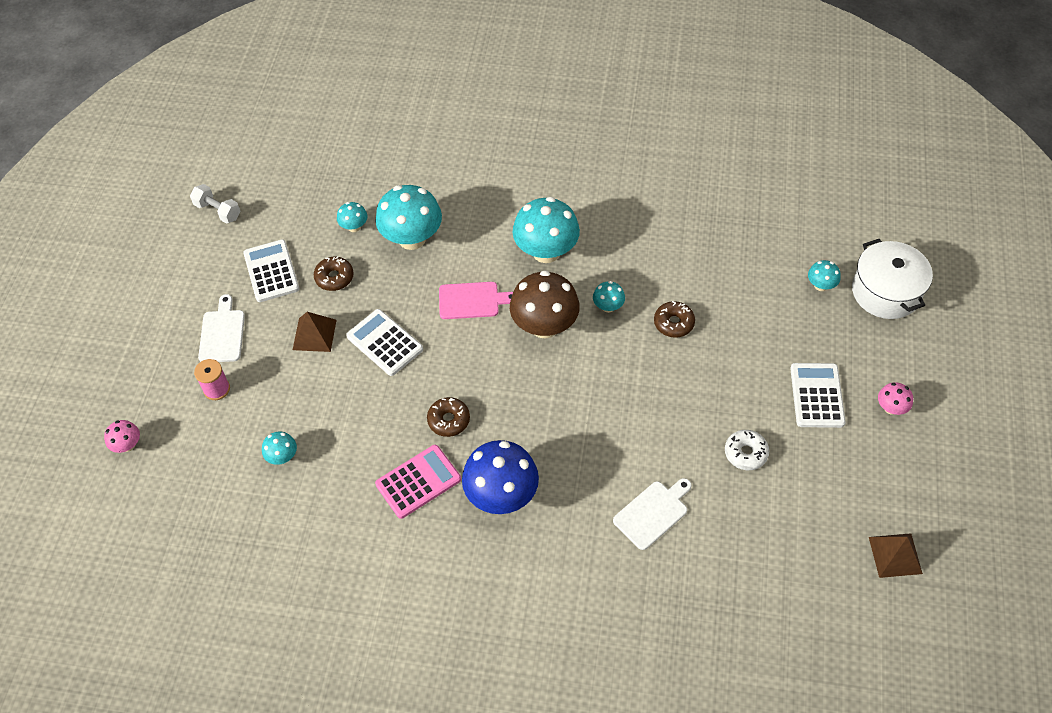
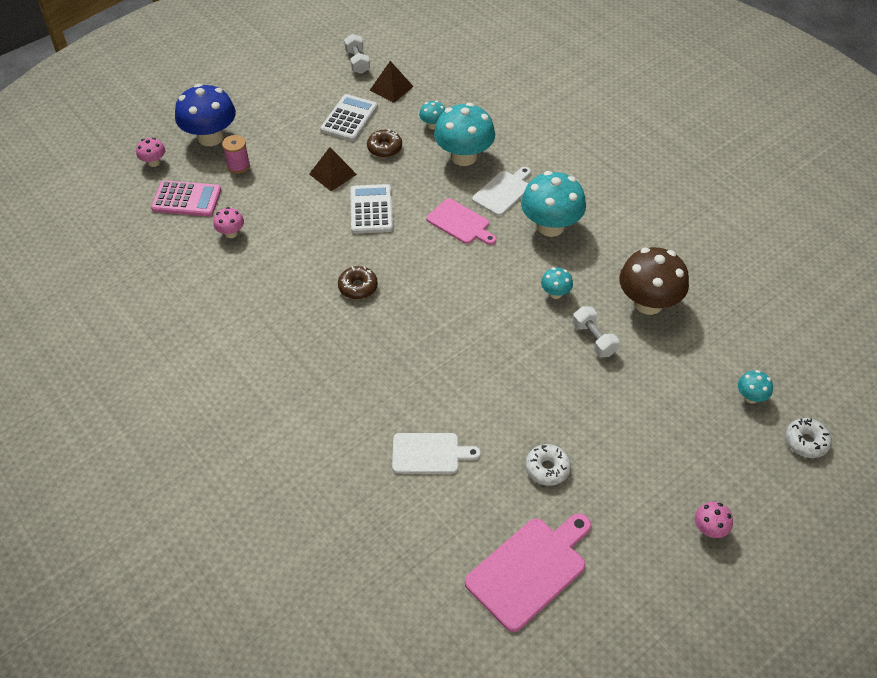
camera: 40 degrees right, 5 degrees down
(222, 333) = (278, 135): white cutting board -> white cutting board (503, 192)
(282, 457) = (231, 233): turquoise mushroom -> pink mushroom
(418, 482) = (295, 310): pink calculator -> pink calculator (186, 199)
(501, 495) = (338, 360): blue mushroom -> blue mushroom (210, 137)
(544, 326) = (493, 274): brown mushroom -> brown mushroom (648, 303)
(673, 323) = (594, 339): brown donut -> white dumbbell
(812, 540) = (529, 570): none -> pink cutting board
(816, 395) = (654, 472): white calculator -> none
(886, 292) = (806, 442): white pot -> white donut
(895, 555) = (586, 637): brown pyramid -> brown pyramid (391, 88)

